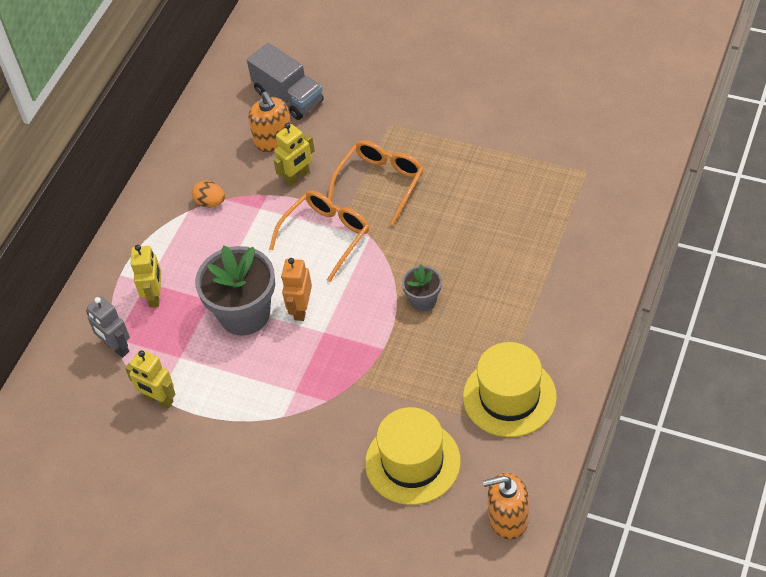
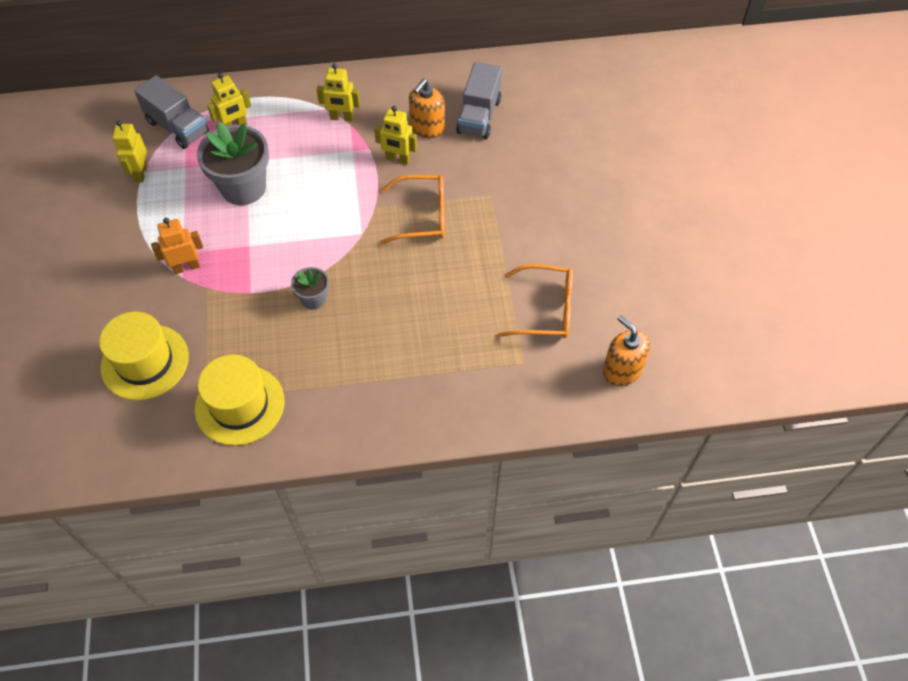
camera: 55 degrees right, 5 degrees up
(116, 347) = (177, 127): grey robot -> grey truck
(210, 202) = (342, 118): orange egg -> yellow robot
(301, 309) = (265, 221): orange robot -> orange robot (186, 267)
(326, 236) = (347, 204): orange glasses -> orange glasses (545, 310)
(508, 519) = (113, 456): orange soap dispenser -> orange soap dispenser (622, 370)

